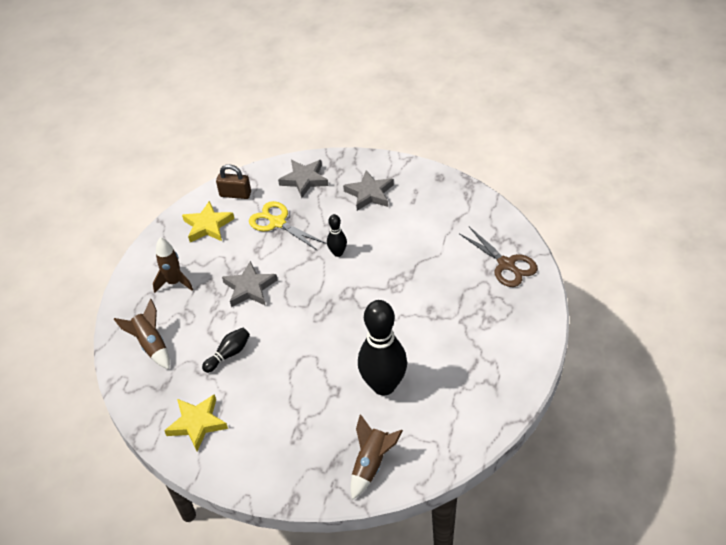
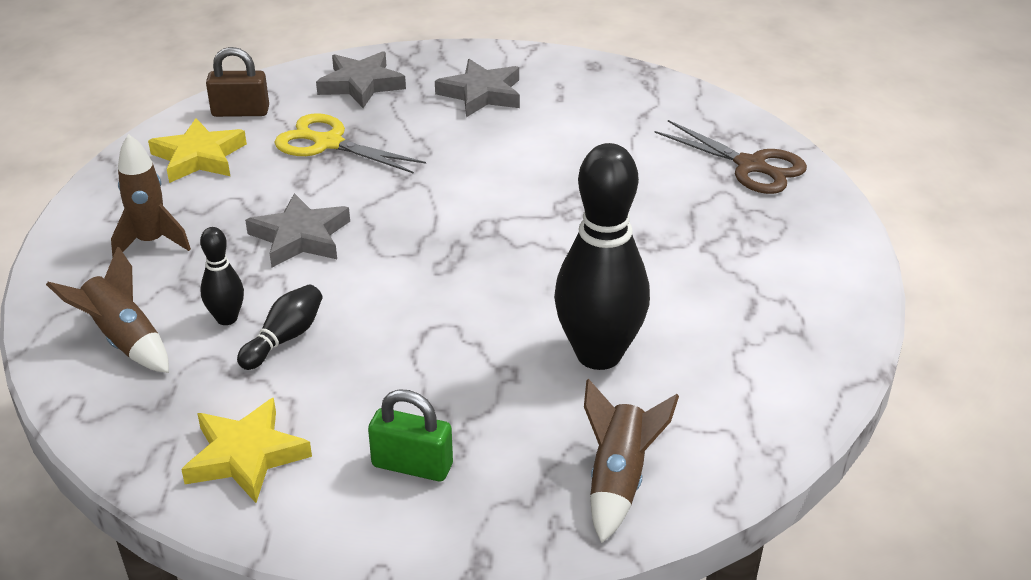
camera: 15 degrees left, 10 degrees down
(274, 440) = (412, 465): none -> green padlock
(338, 253) = (450, 175): black bowling pin -> black bowling pin (227, 318)

